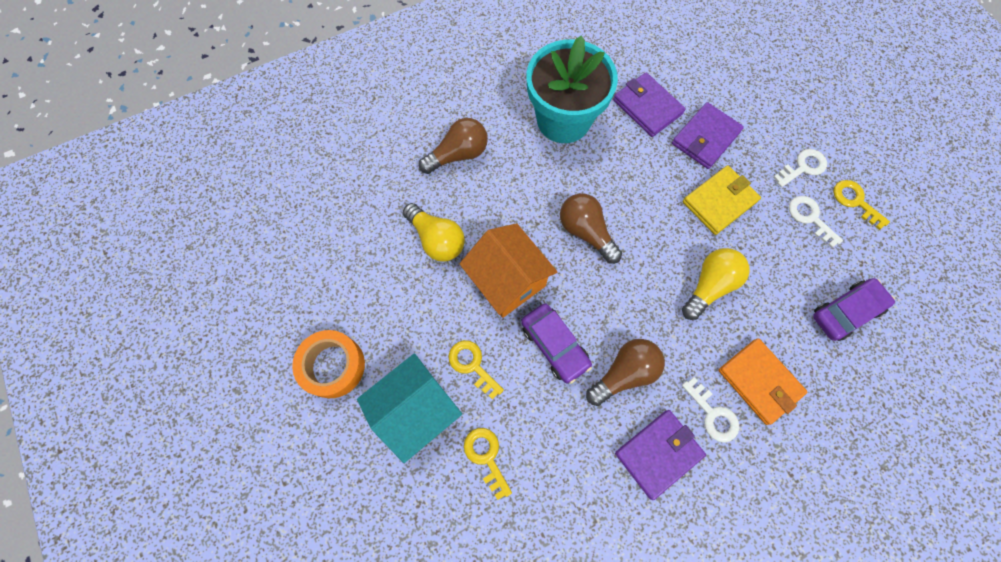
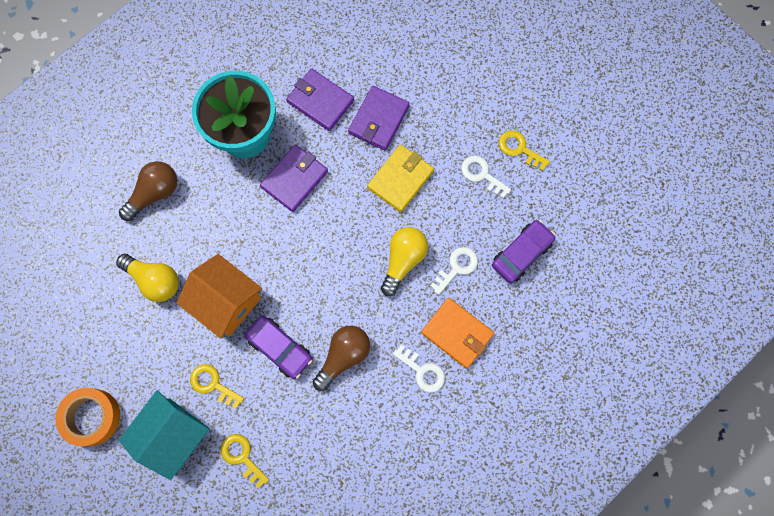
camera: 15 degrees left, 5 degrees up
(586, 232) = (287, 239): brown light bulb -> none
(658, 453) = (383, 415): purple wallet -> purple wallet (294, 179)
(803, 167) = (470, 127): white key -> white key (457, 267)

